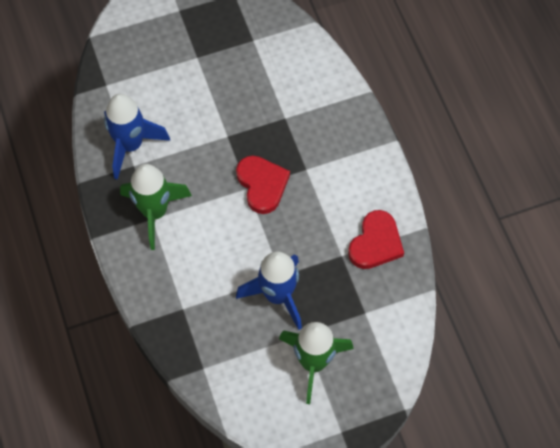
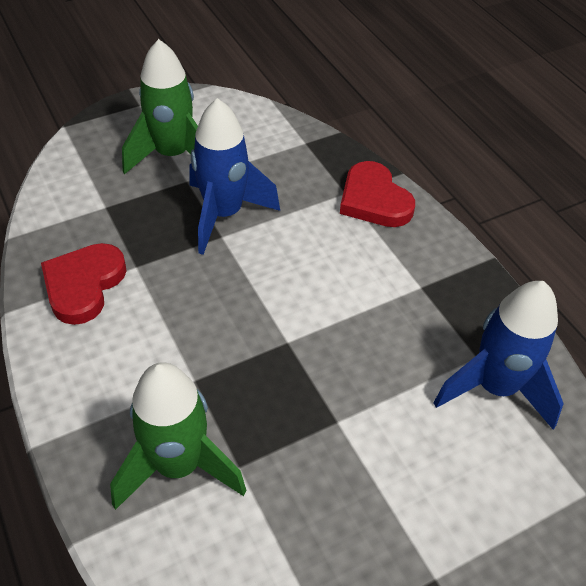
camera: 170 degrees right, 15 degrees down
(155, 212) = (419, 295): green rocket -> green rocket (178, 465)
(262, 185) = (264, 348): red heart -> red heart (374, 200)

